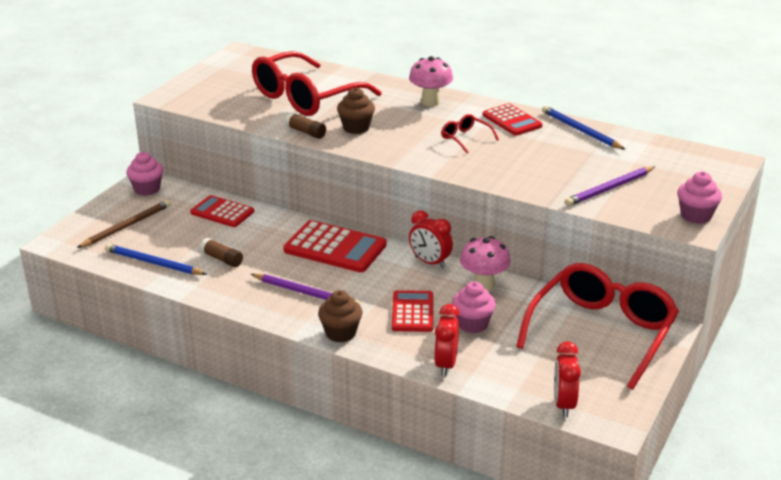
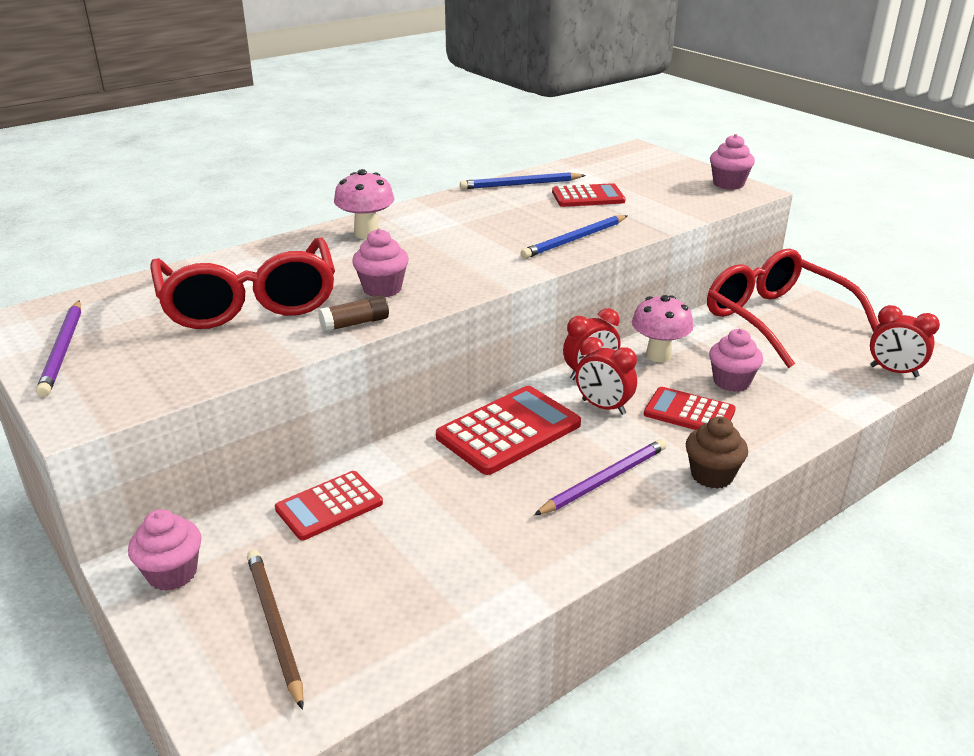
camera: 65 degrees left, 0 degrees up
(153, 263) = (422, 616): blue pencil -> blue pencil (575, 239)
(222, 259) = (464, 537): brown glue stick -> none
(356, 128) = (382, 289): brown cupcake -> pink cupcake
(446, 364) = (804, 419): red clock -> red clock (603, 407)
(465, 138) = (481, 236): red glasses -> none
(512, 120) = (463, 206): red calculator -> red calculator (588, 197)
(609, 189) = (653, 202): purple pencil -> purple pencil (63, 350)

